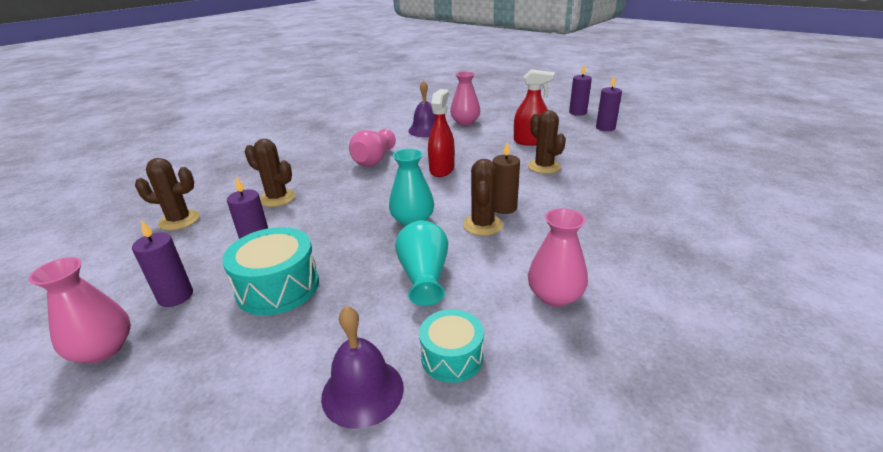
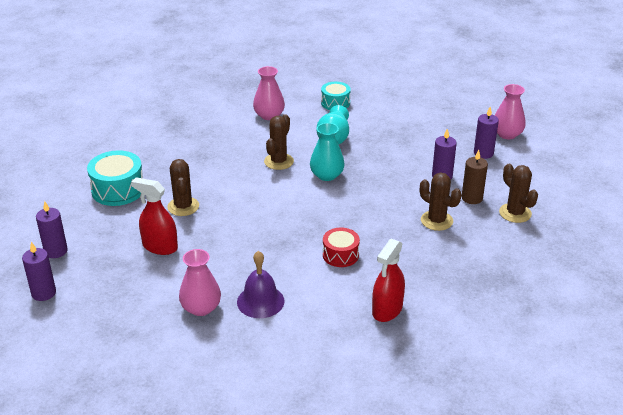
camera: 165 degrees left, 5 degrees up
(179, 220) = (515, 213): brown cactus -> brown cactus turned 45 degrees clockwise
(278, 287) = (422, 147): turquoise drum -> turquoise drum (118, 190)
(362, 391) = (378, 99): purple bell -> none
(373, 160) = (340, 255): pink vase -> red drum
(442, 169) = (278, 224): red spray bottle -> red spray bottle (387, 310)
(504, 208) = (253, 172): brown candle -> brown candle (472, 198)

